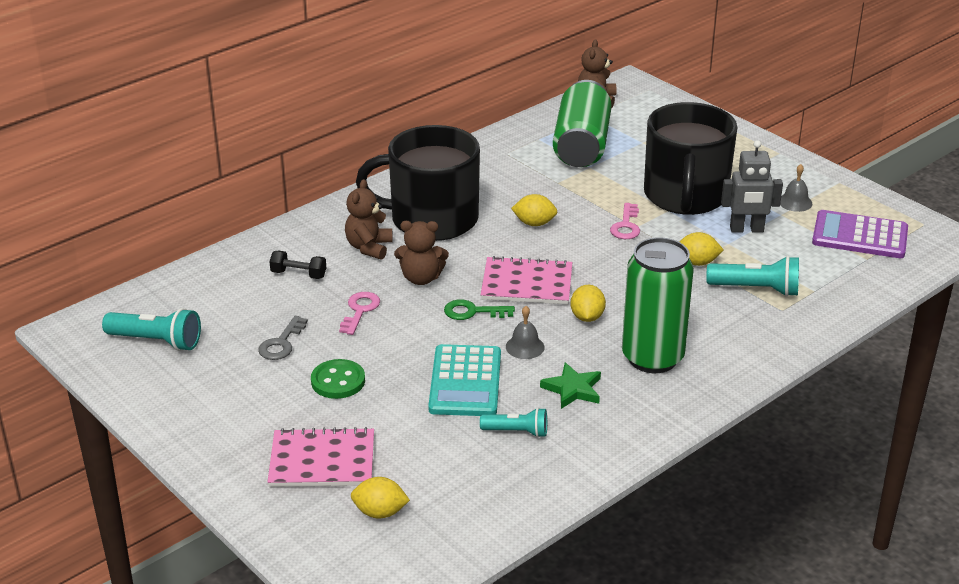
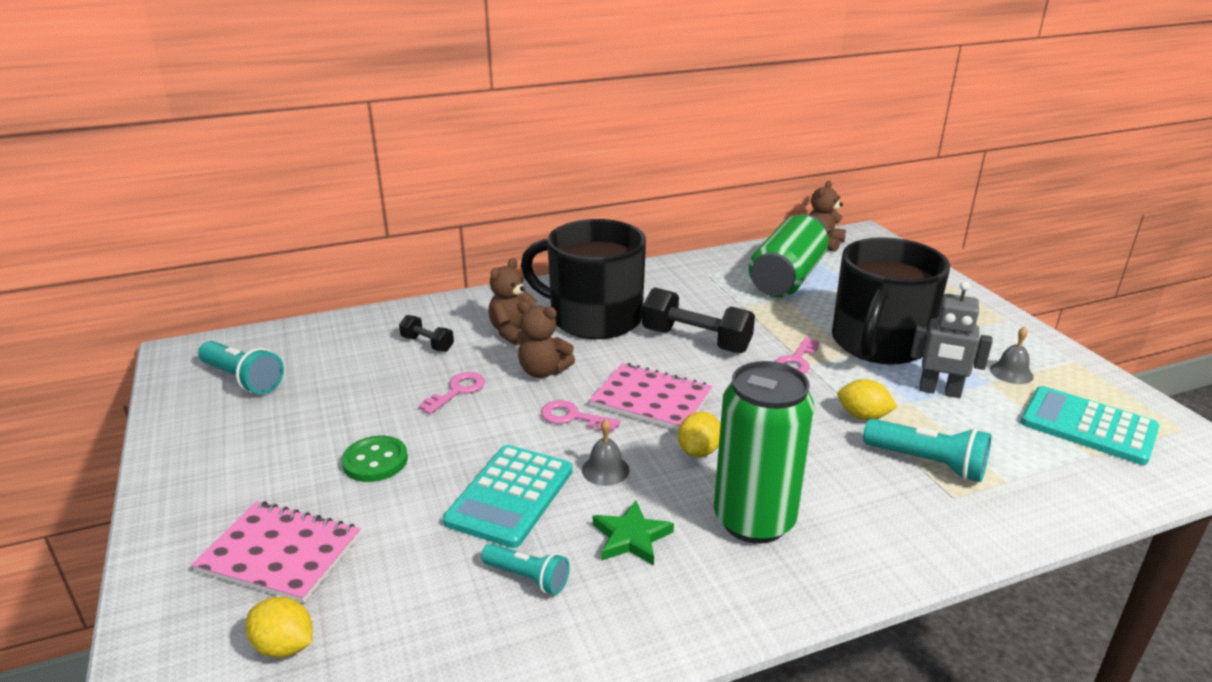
camera: 20 degrees right, 5 degrees down
(281, 343) = (354, 407): grey key -> none
(473, 312) = (573, 417): green key -> pink key
(534, 223) = (696, 340): yellow lemon -> black dumbbell
(859, 236) = (1088, 426): purple calculator -> turquoise calculator

